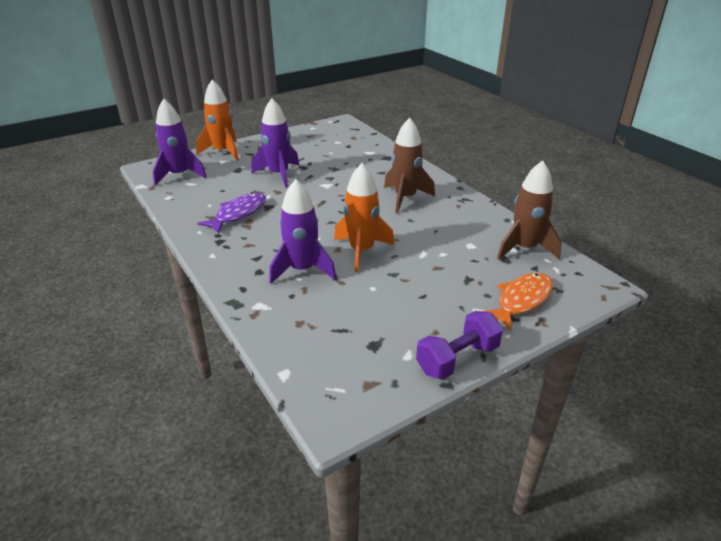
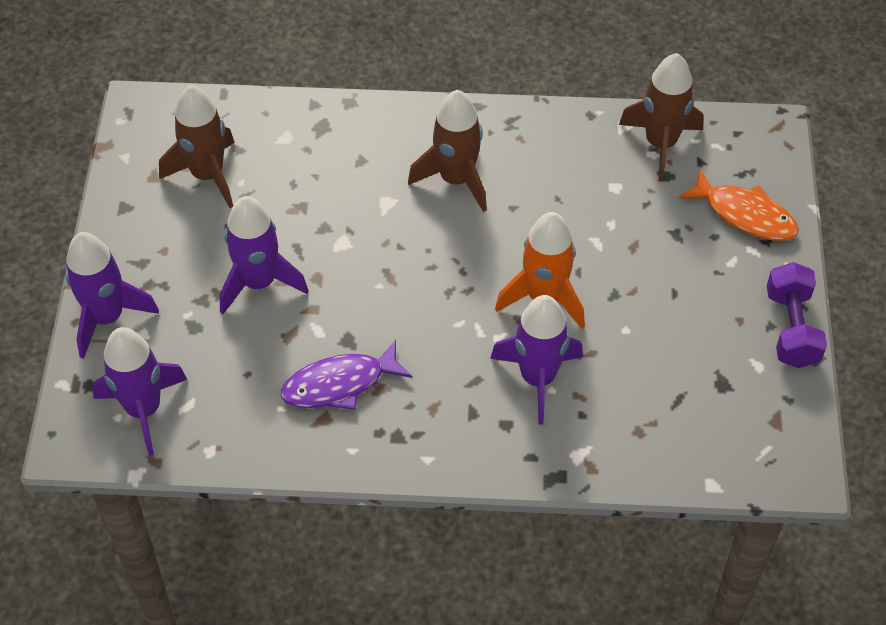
camera: 55 degrees left, 20 degrees up
(223, 152) = (107, 317): orange rocket -> purple rocket
(238, 214) = (339, 384): purple fish -> purple fish turned 90 degrees counterclockwise
(325, 145) = (208, 175): none -> brown rocket
(521, 300) = (745, 214): orange fish -> orange fish turned 135 degrees clockwise

